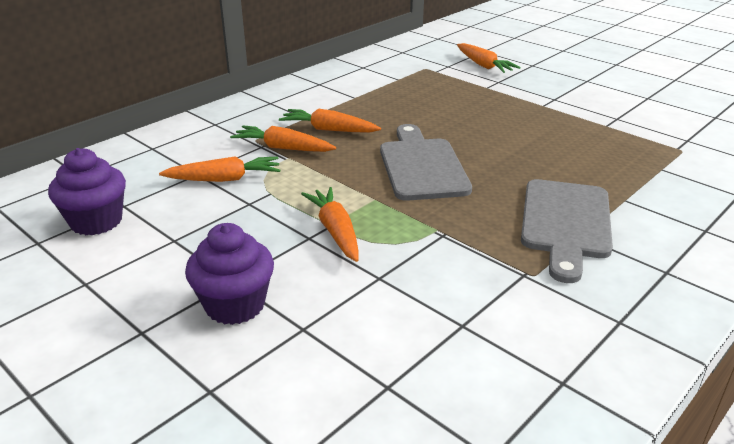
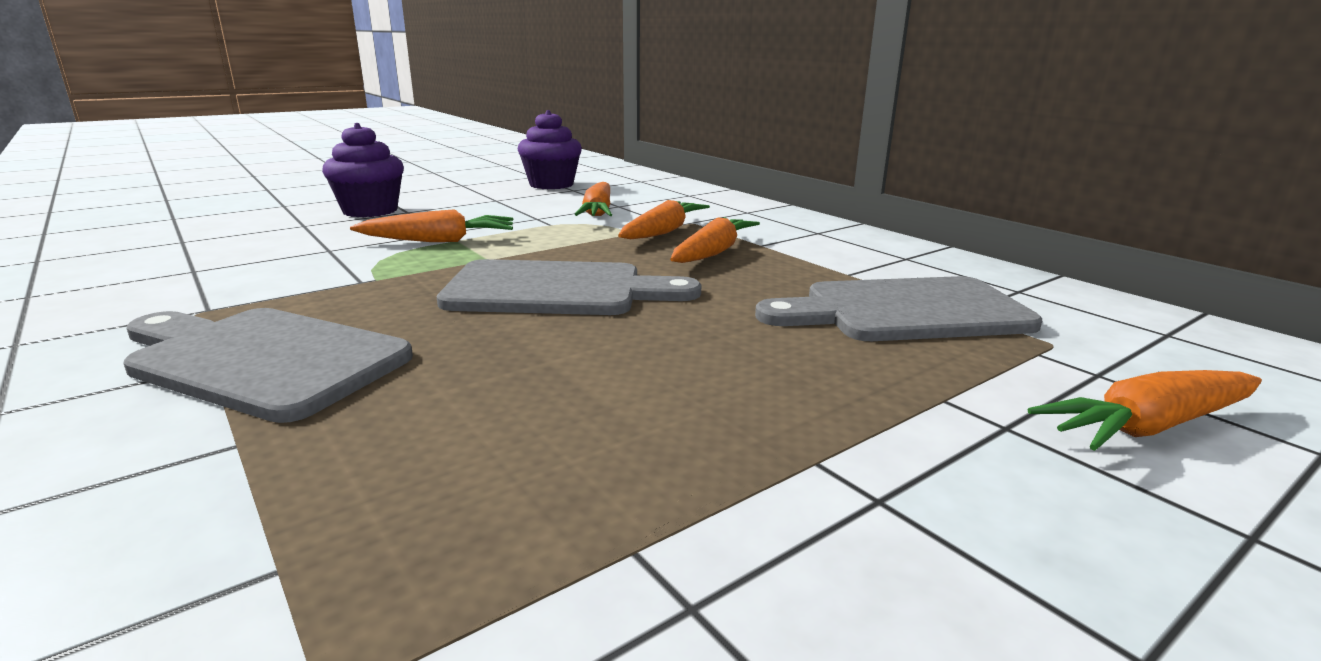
camera: 100 degrees right, 10 degrees down
(404, 88) = (904, 311): none -> grey cutting board

